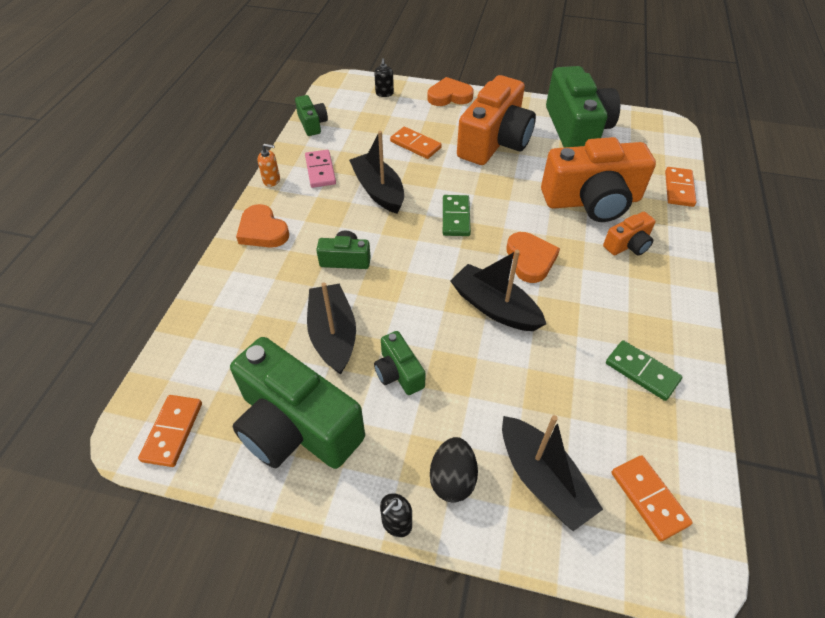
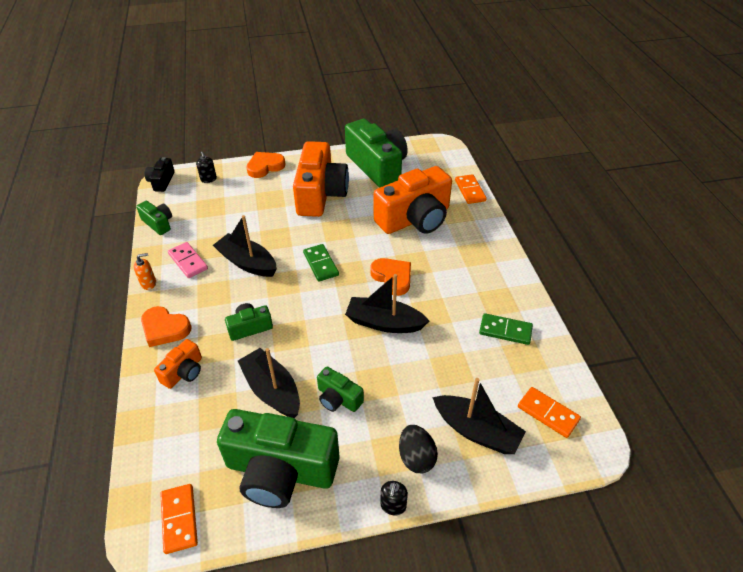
camera: 25 degrees left, 5 degrees down
(337, 83) = (161, 181): none -> black camera
(415, 145) = (258, 215): orange domino -> none
(628, 245) = (455, 243): orange camera -> orange camera (184, 372)

